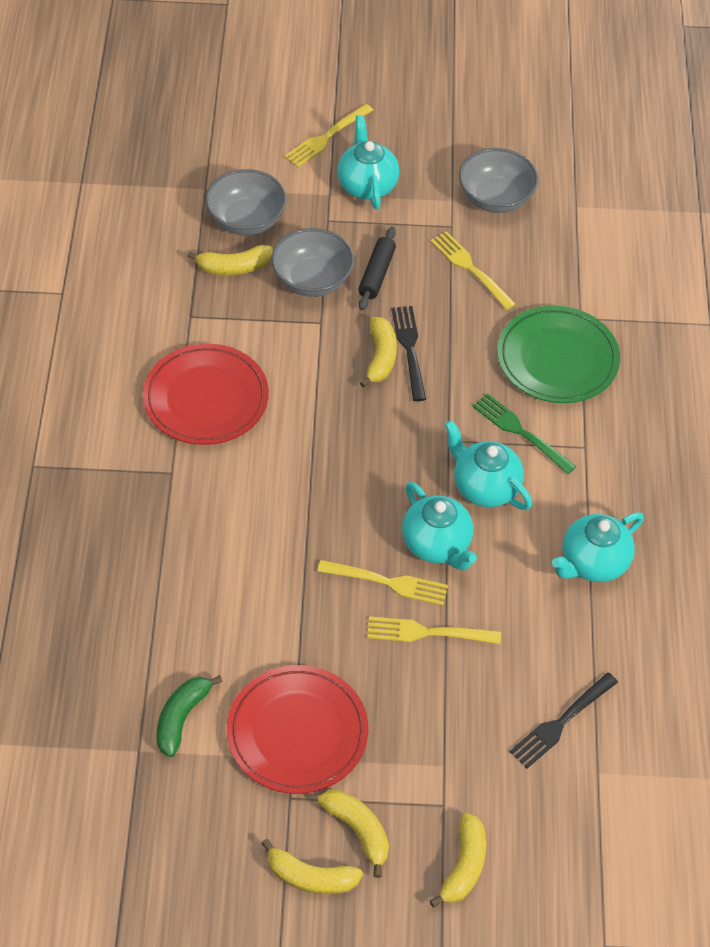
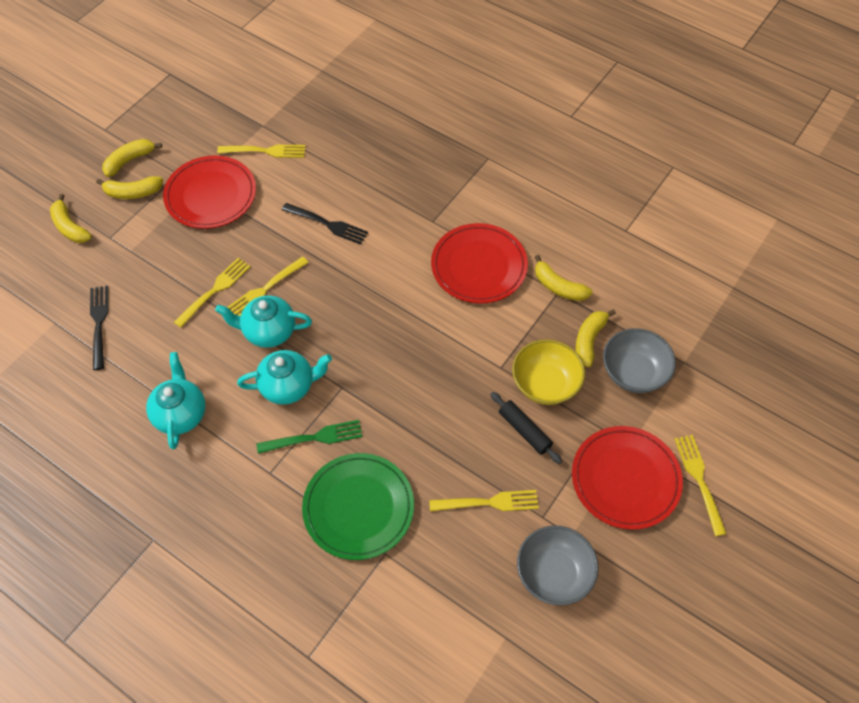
camera: 125 degrees right, 5 degrees up
(182, 718) = (265, 151): green banana -> yellow fork
(312, 280) = (545, 384): grey bowl -> yellow bowl
(367, 185) = (625, 479): turquoise teapot -> red plate
(380, 357) = (443, 387): yellow banana -> yellow banana (558, 286)
(409, 350) = (437, 410): black fork -> black fork (327, 224)

